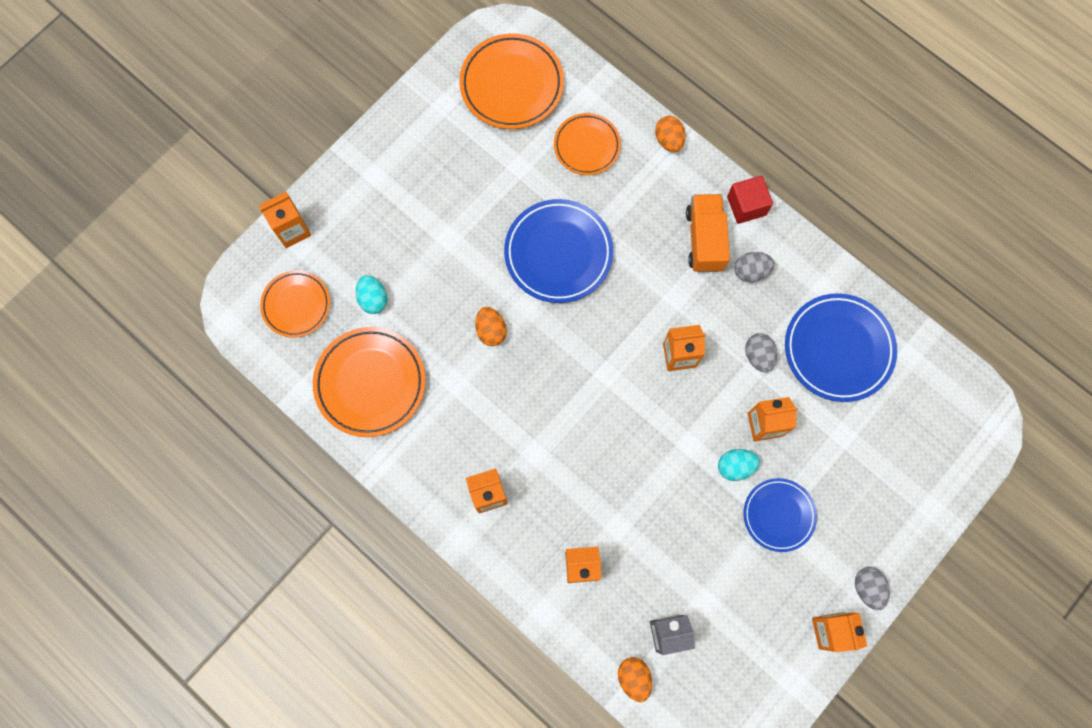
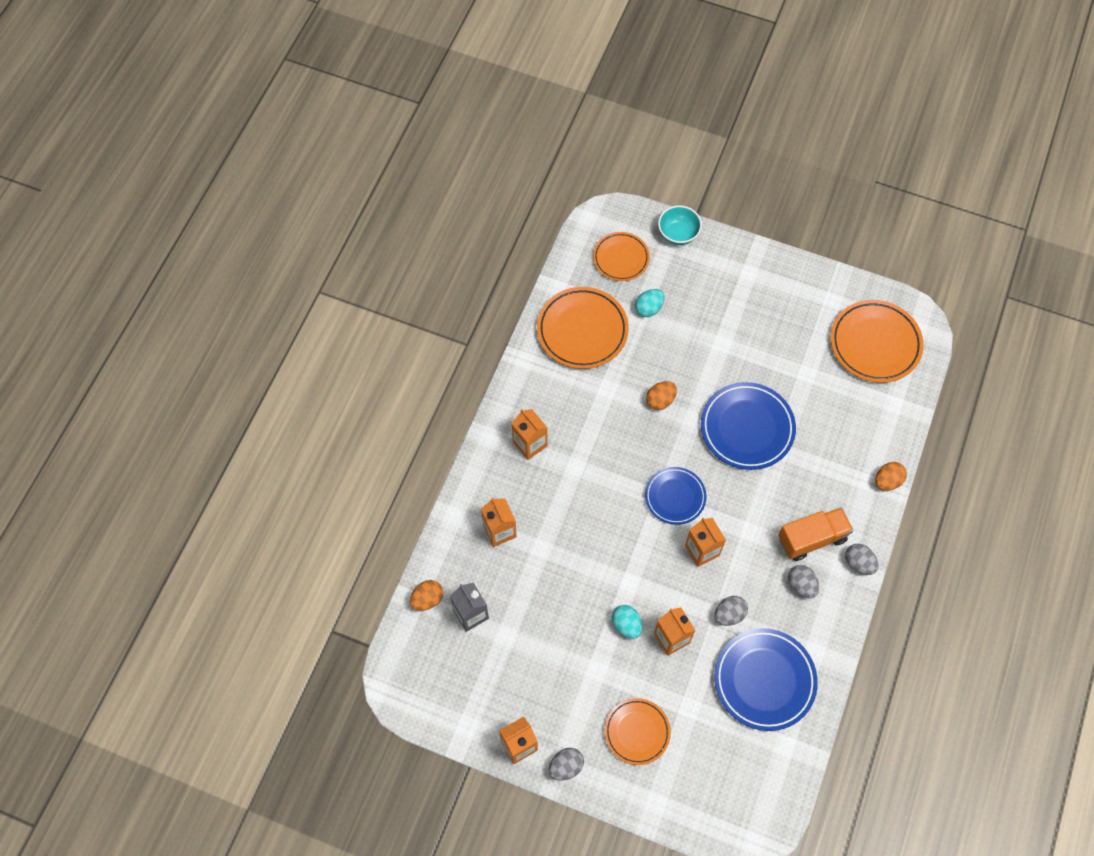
camera: 70 degrees right, 10 degrees down
(292, 230) = (678, 234): orange carton -> turquoise bowl
(587, 146) = (850, 418): orange plate -> orange plate (637, 732)
(746, 206) = (858, 563): red cube -> grey egg
(778, 515) = (599, 673): blue plate -> blue plate (675, 497)

